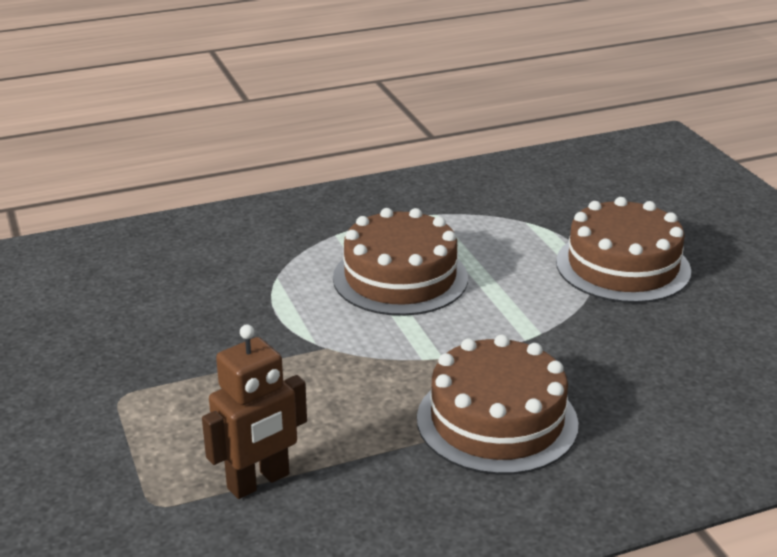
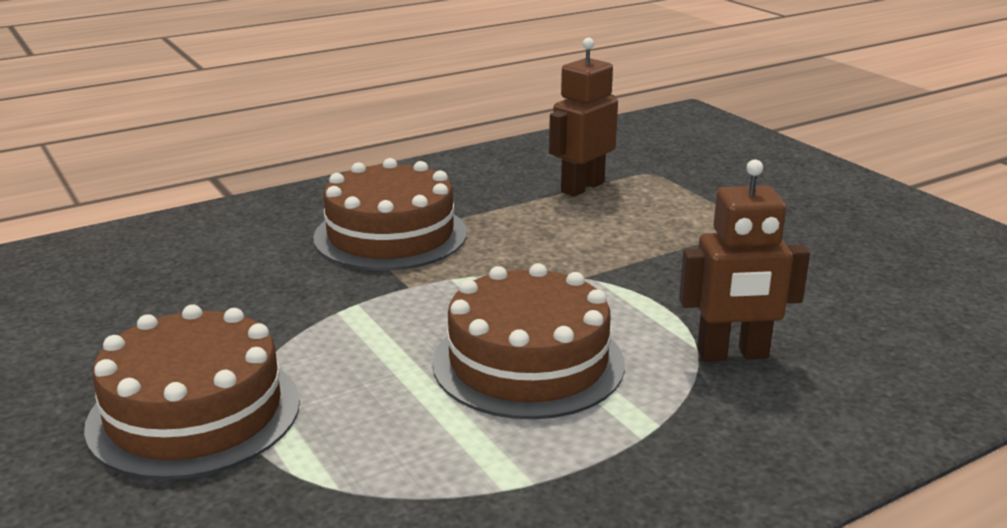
camera: 170 degrees right, 5 degrees down
(255, 270) = (732, 354): none -> brown robot

